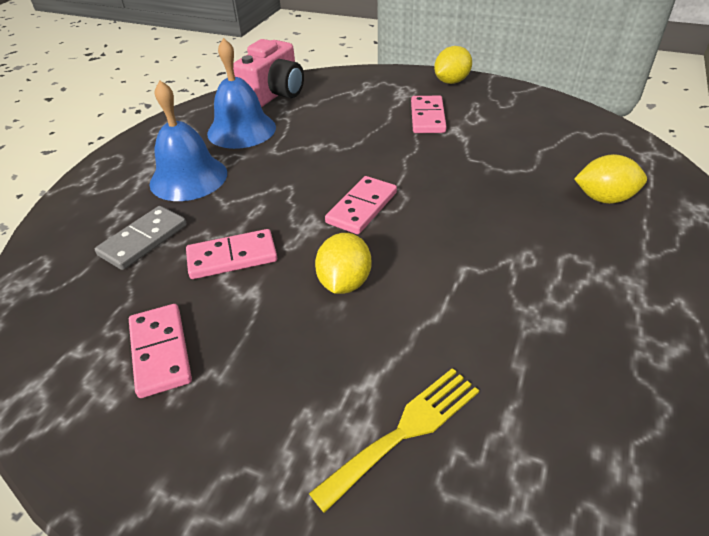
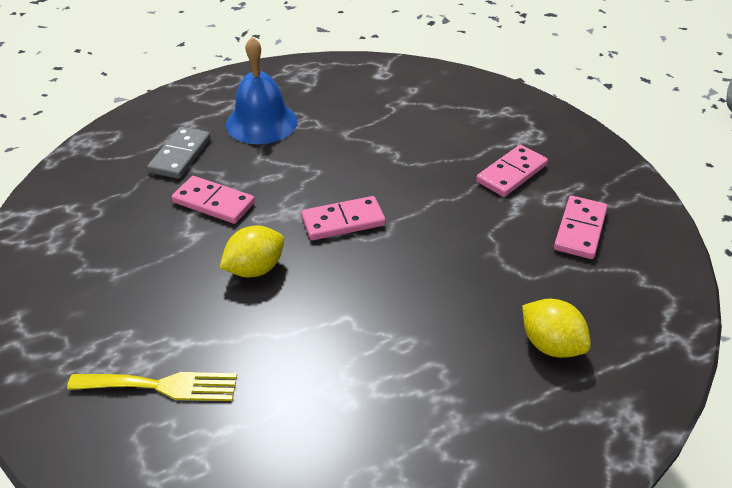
camera: 40 degrees right, 0 degrees up
(143, 240) = (180, 155): grey domino -> grey domino turned 60 degrees counterclockwise
(161, 352) = (105, 238): pink domino -> pink domino (580, 230)
(241, 130) = (346, 101): blue bell -> none
(274, 94) = (414, 80): pink camera -> none
(451, 81) = (590, 149): yellow lemon -> none

